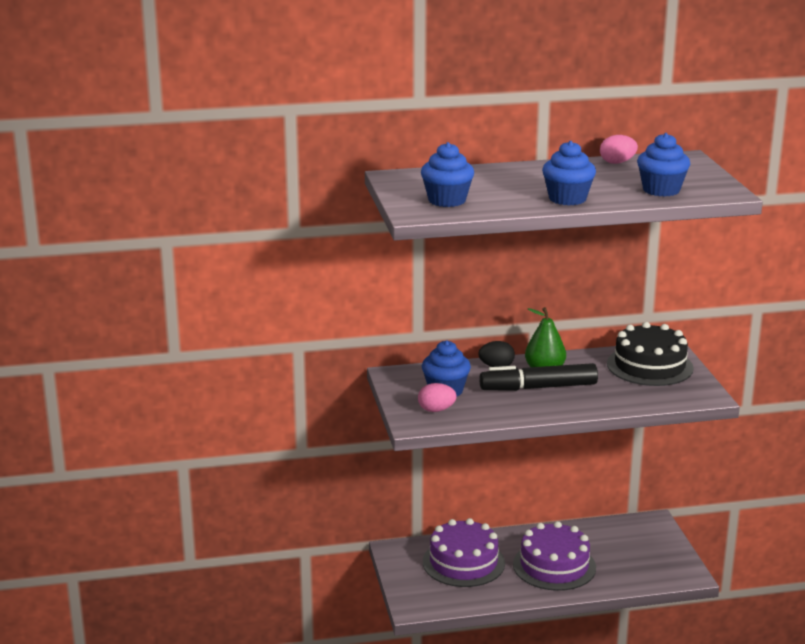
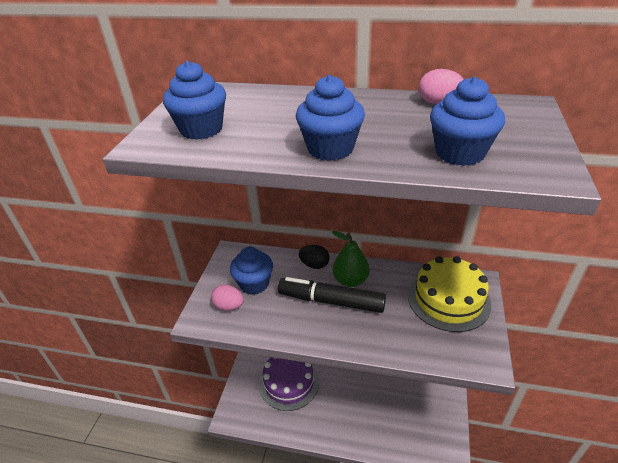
camera: 25 degrees right, 15 degrees up
(554, 566) = (349, 409): purple cake -> none
(649, 366) = (448, 299): black cake -> yellow cake

